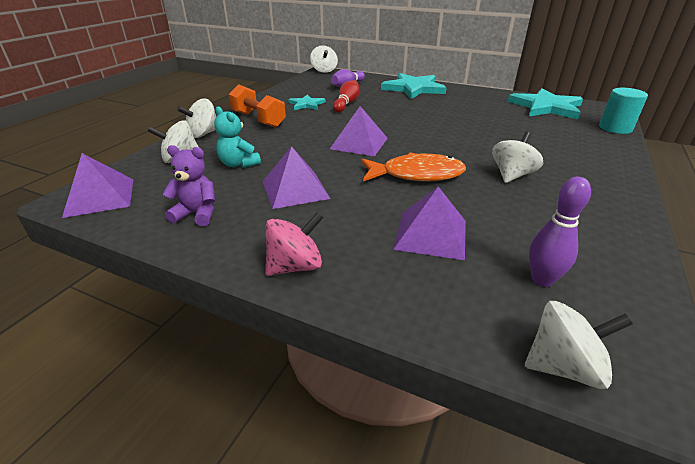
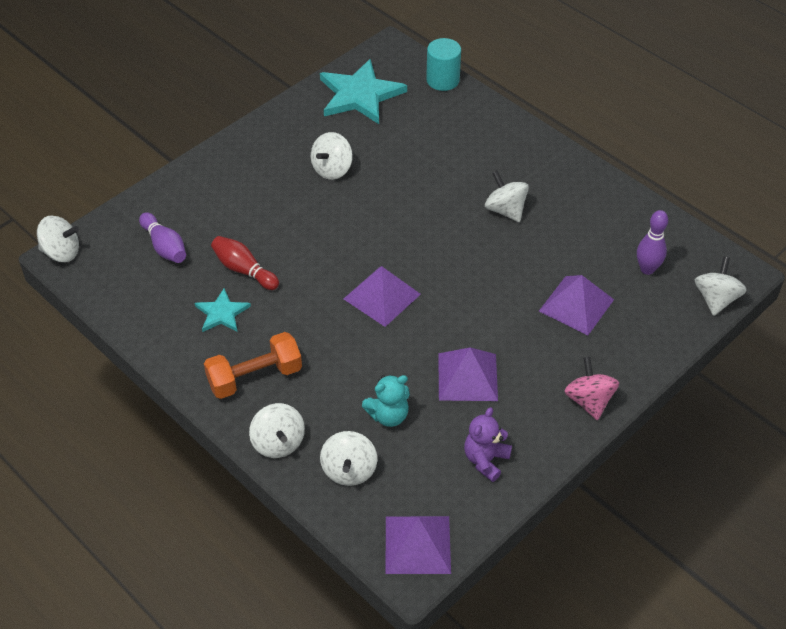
camera: 70 degrees left, 15 degrees up
(413, 88) = (222, 180): turquoise star -> none
(416, 175) = (476, 276): orange fish -> none
(463, 111) = (332, 169): none -> white spinning top

